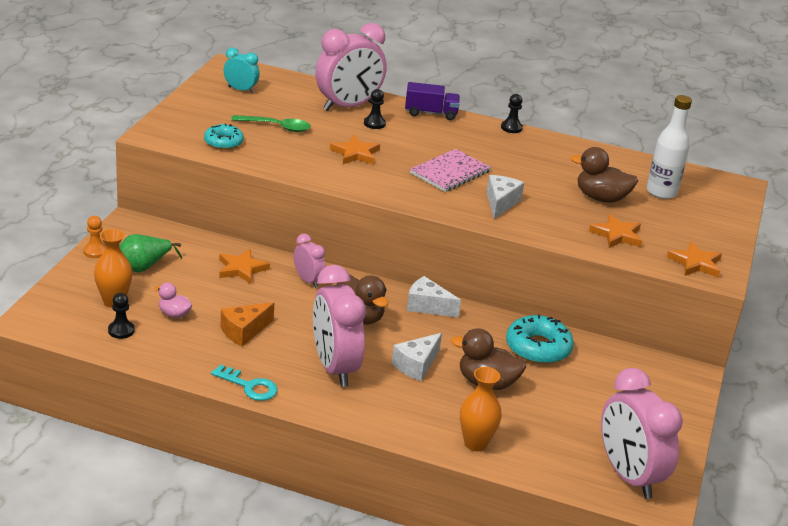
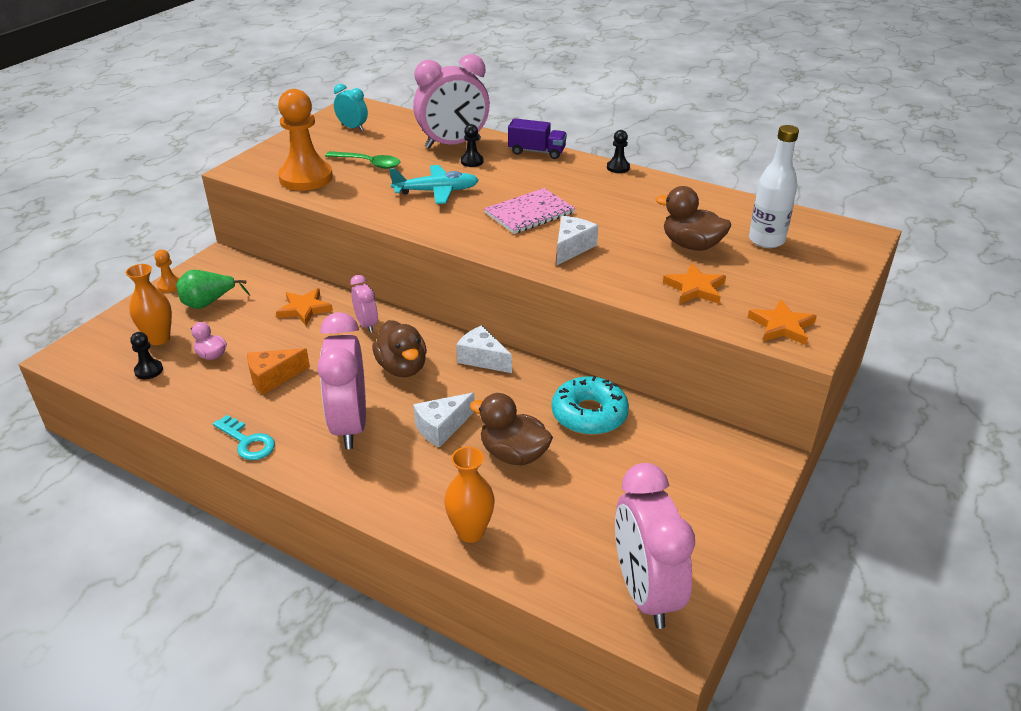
camera: 15 degrees right, 5 degrees up
(223, 142) = (306, 178): turquoise donut -> orange pawn
(355, 153) = (436, 191): orange star -> turquoise plane

